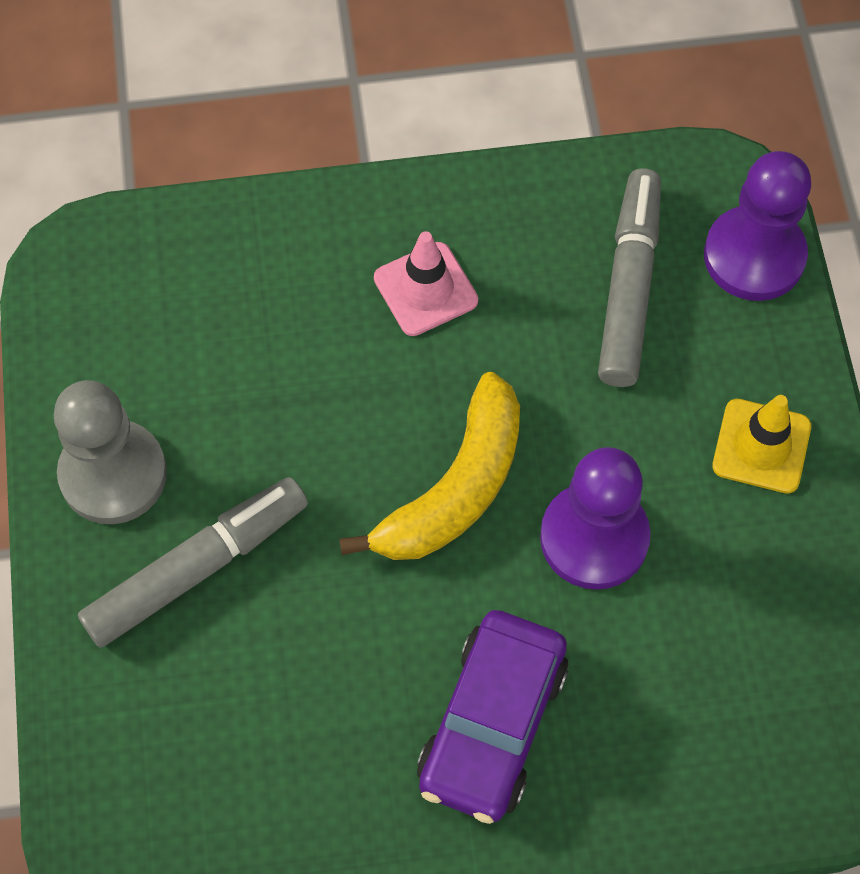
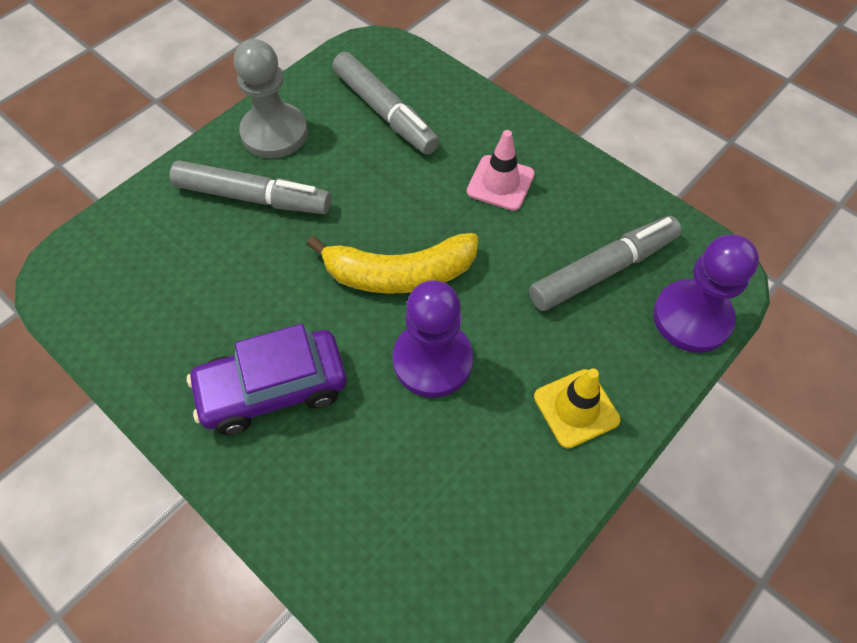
camera: 50 degrees right, 5 degrees down
(201, 326) = (385, 112): none -> grey marker

